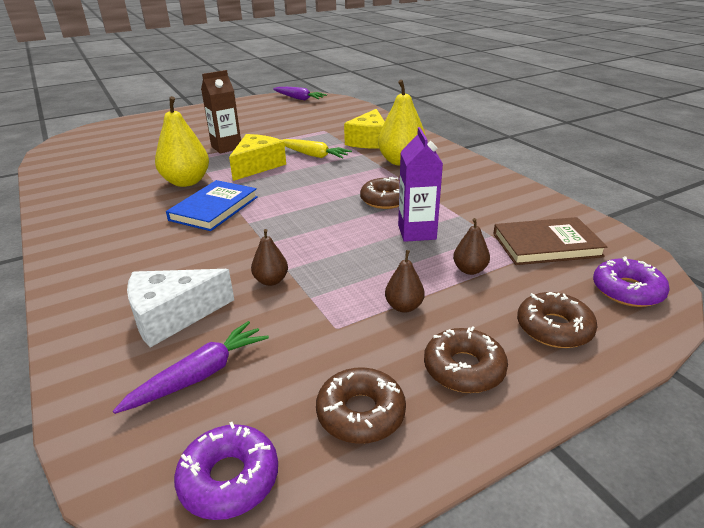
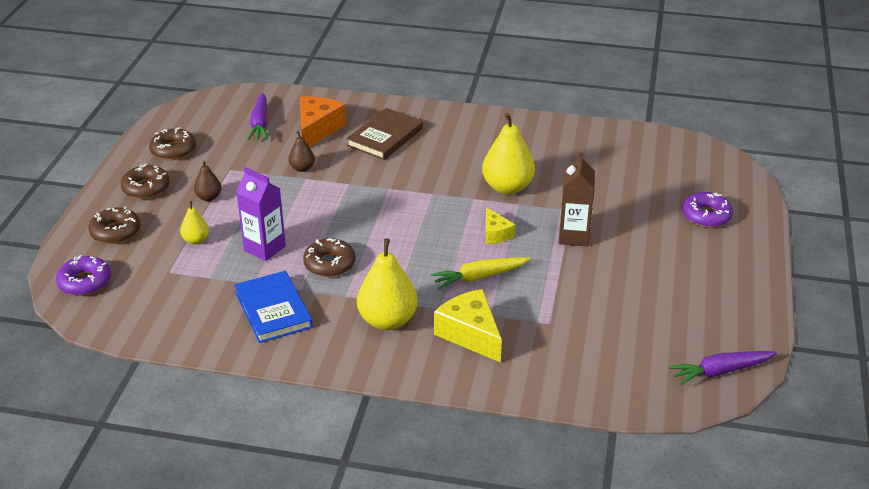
camera: 130 degrees right, 5 degrees up
(172, 316) = (317, 129): white cheese -> orange cheese
(214, 208) = (434, 183): blue book -> blue book (273, 310)
(229, 478) = (196, 113): purple donut -> purple donut (706, 216)
(257, 166) = (496, 234): yellow cheese -> yellow cheese, size x0.58
(469, 270) = (196, 240): brown pear -> yellow pear
(546, 245) = (162, 291): brown book -> brown book (385, 137)

